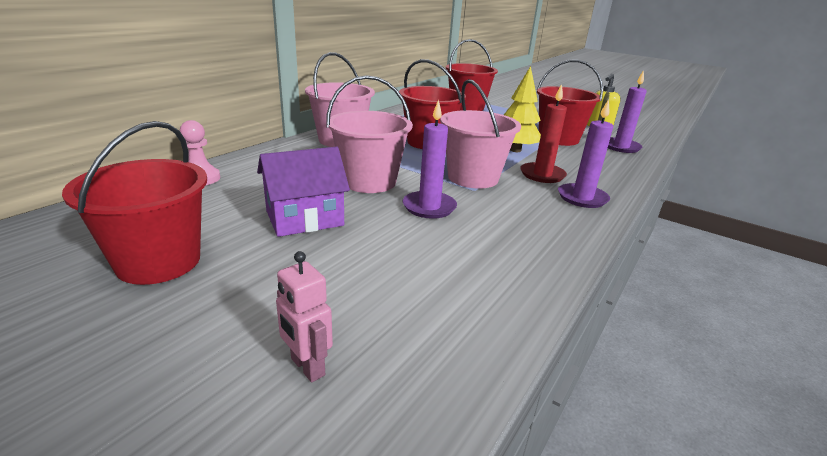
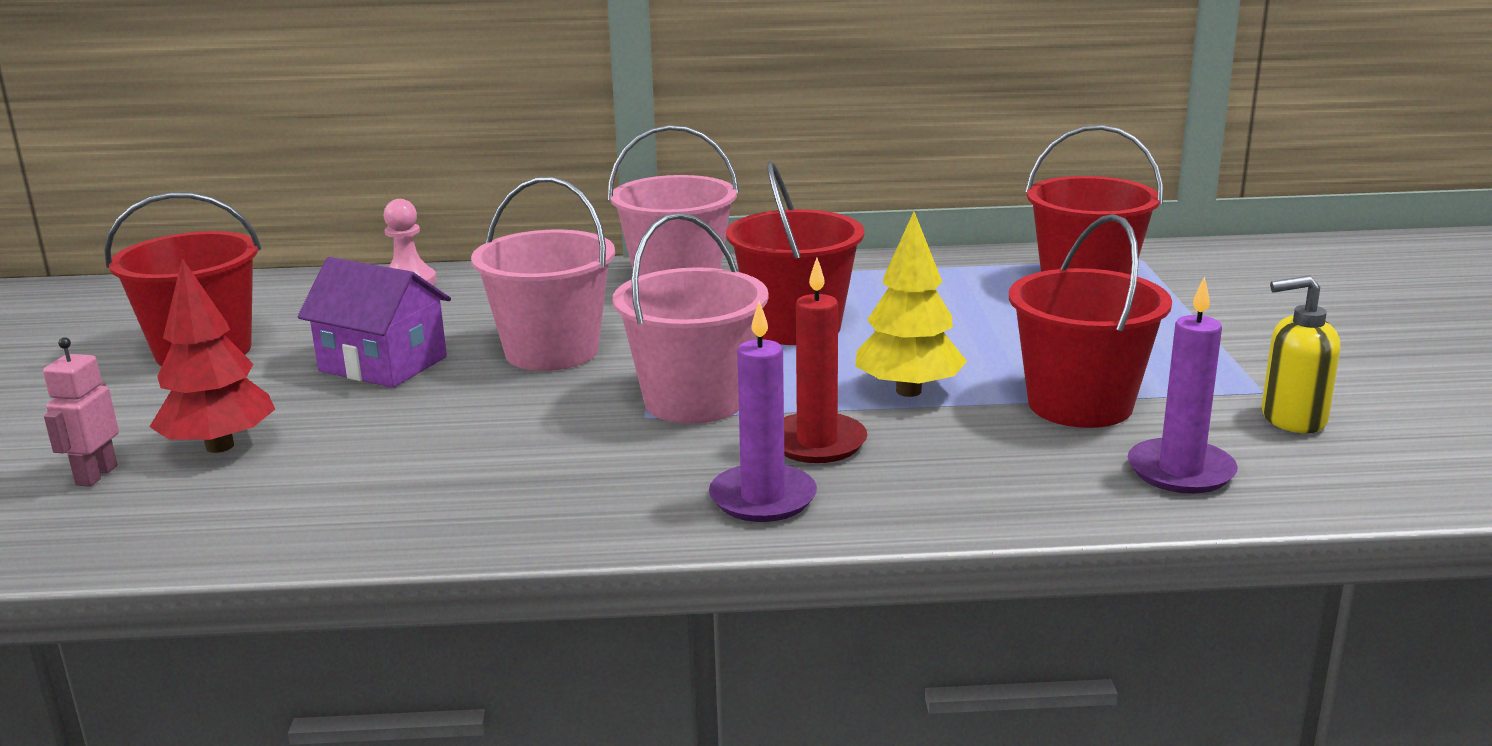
camera: 55 degrees right, 5 degrees down
(337, 300) = (219, 446): none -> red tree
(429, 207) = (526, 410): purple candle -> none

